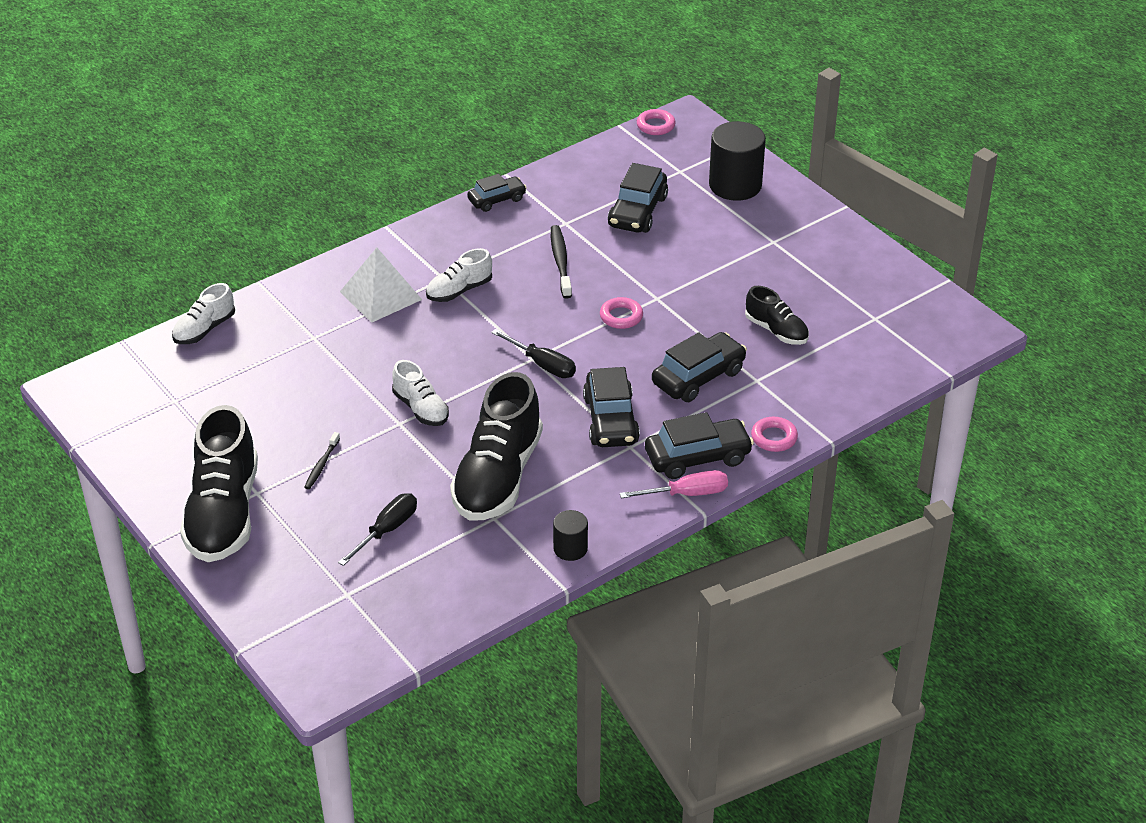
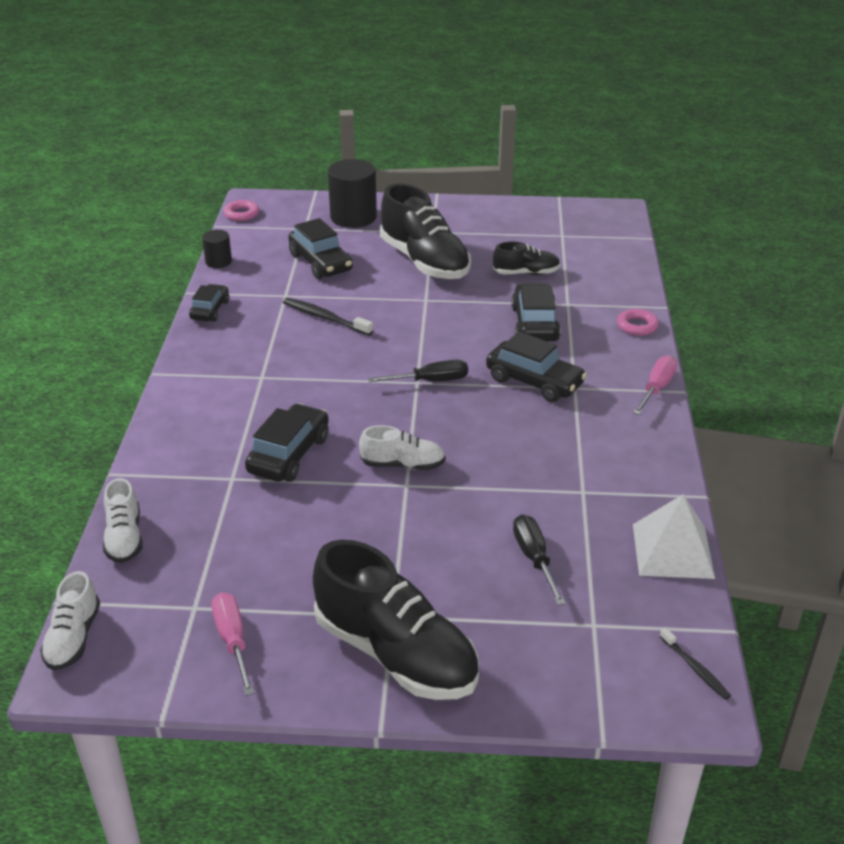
camera: 50 degrees left, 5 degrees down
(163, 435) = (232, 641): none -> pink screwdriver
(321, 465) = (404, 556): black toothbrush -> black toothbrush (695, 668)
(381, 295) = (234, 417): white pyramid -> white pyramid (672, 550)
(459, 290) = (287, 377): white shoe -> white shoe (73, 638)
(498, 477) = (536, 466): black shoe -> black shoe (424, 262)
(570, 548) = (661, 471): black cylinder -> black cylinder (218, 262)
(621, 316) = (424, 323): pink ring -> none
(697, 457) = (621, 365): black car -> black car (289, 455)

